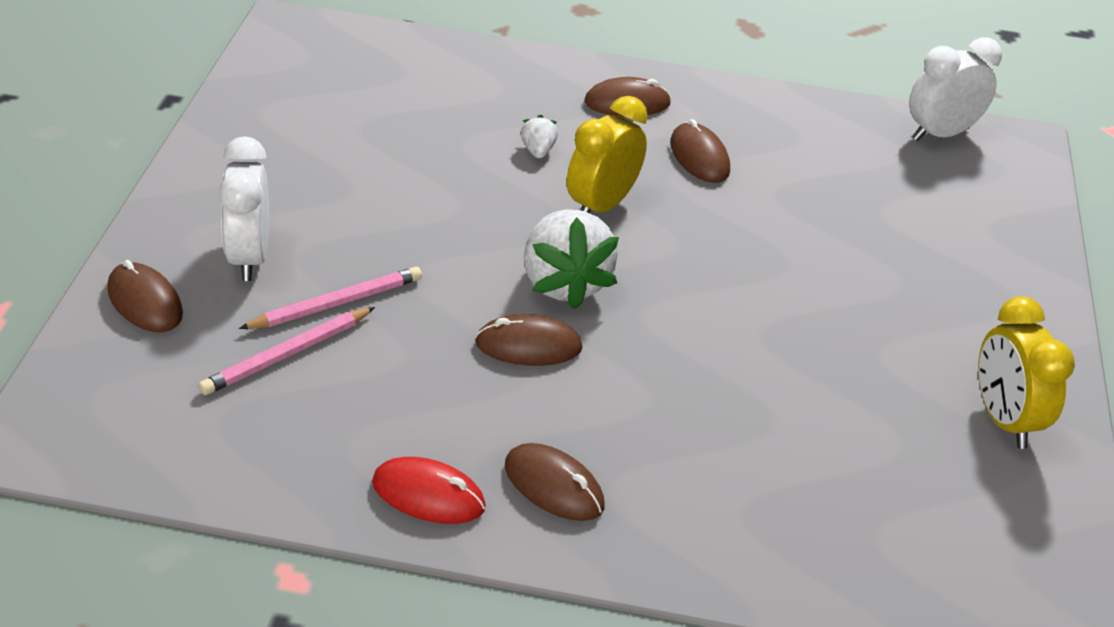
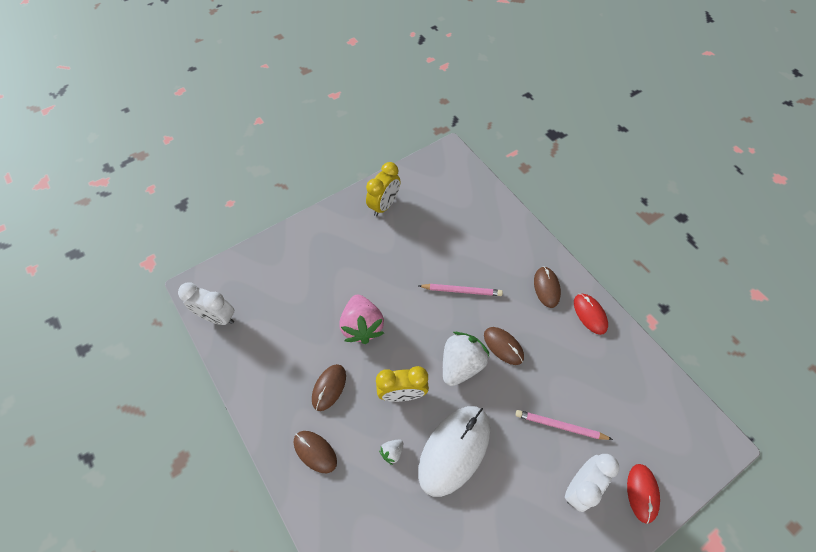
camera: 130 degrees left, 20 degrees up
(145, 302) = (642, 493): brown mouse -> red mouse
(287, 355) = (598, 413): pink pencil -> pink pencil (461, 291)
(462, 195) = (454, 450): none -> white mouse
(760, 237) = (362, 326): none -> pink strawberry

